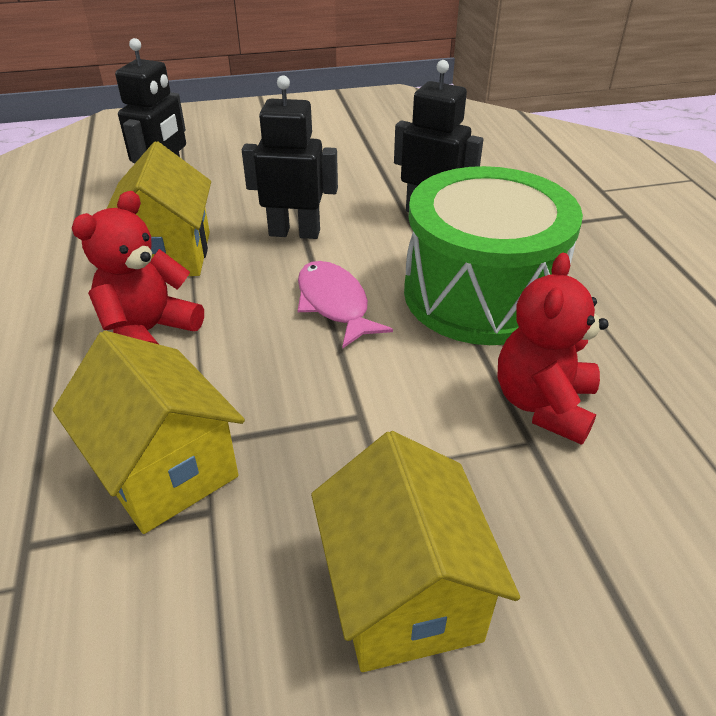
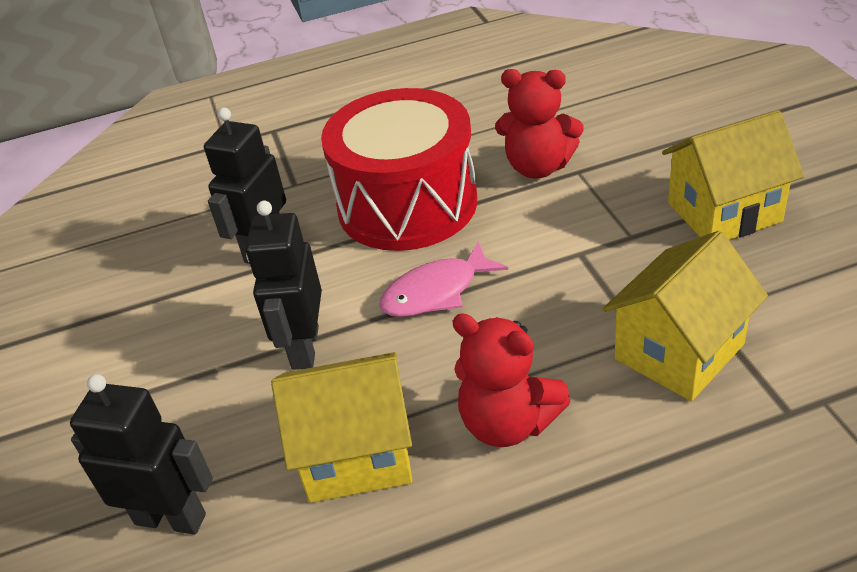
camera: 90 degrees left, 0 degrees up
(480, 294) = (407, 204): green drum -> red drum

